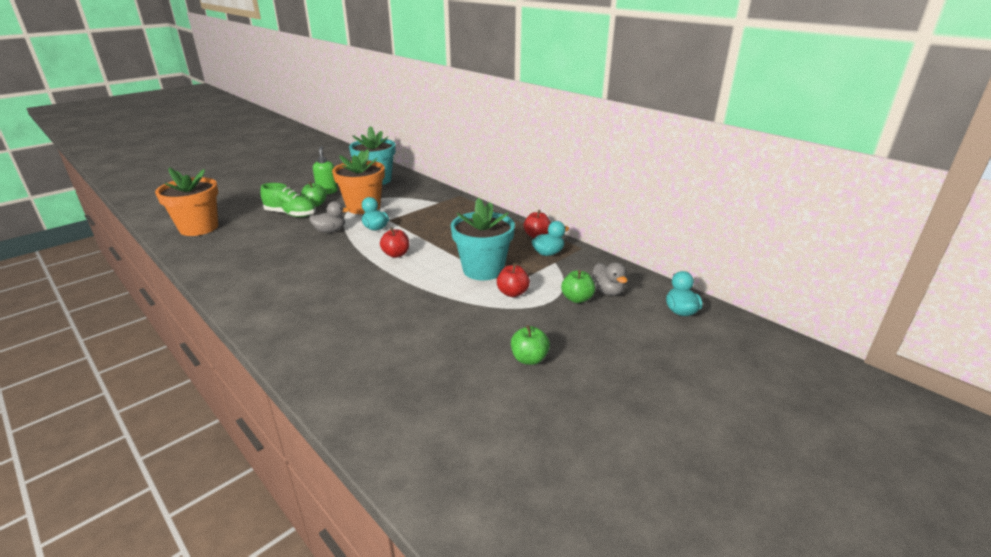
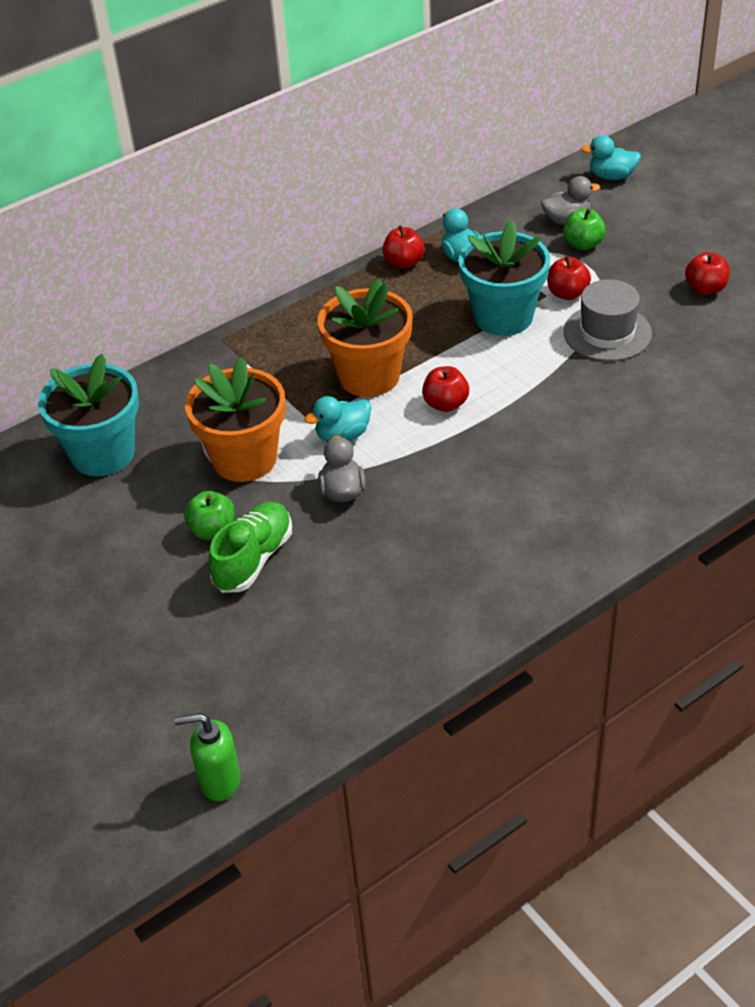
camera: 80 degrees left, 15 degrees up
(199, 228) = (291, 691): orange flower pot -> orange flower pot (369, 376)
(327, 191) = (144, 522): green soap dispenser -> green soap dispenser (219, 781)
(466, 310) = (607, 333): none -> grey hat
(529, 359) = (705, 289): green apple -> red apple

